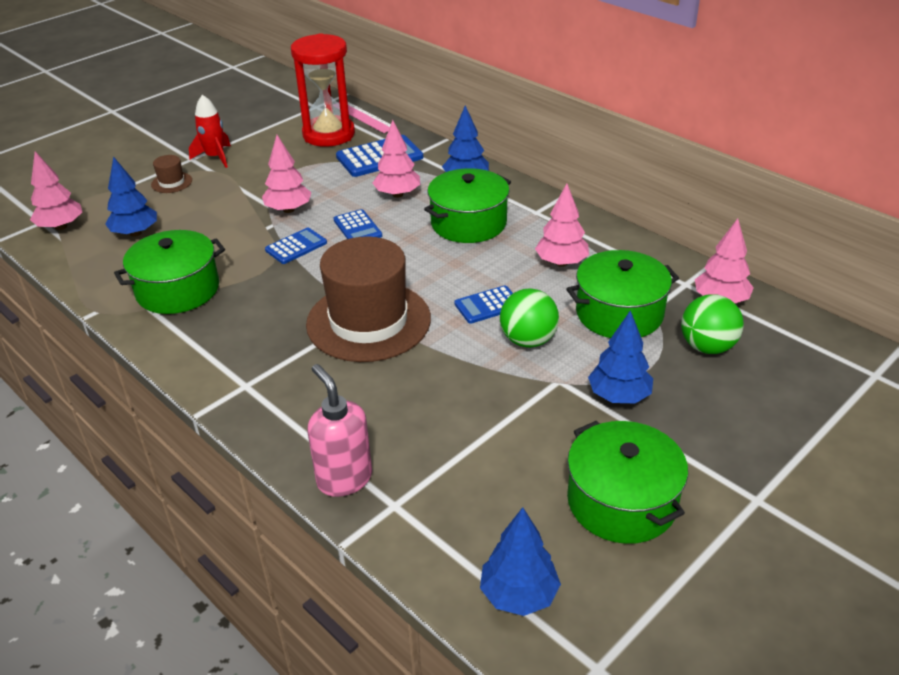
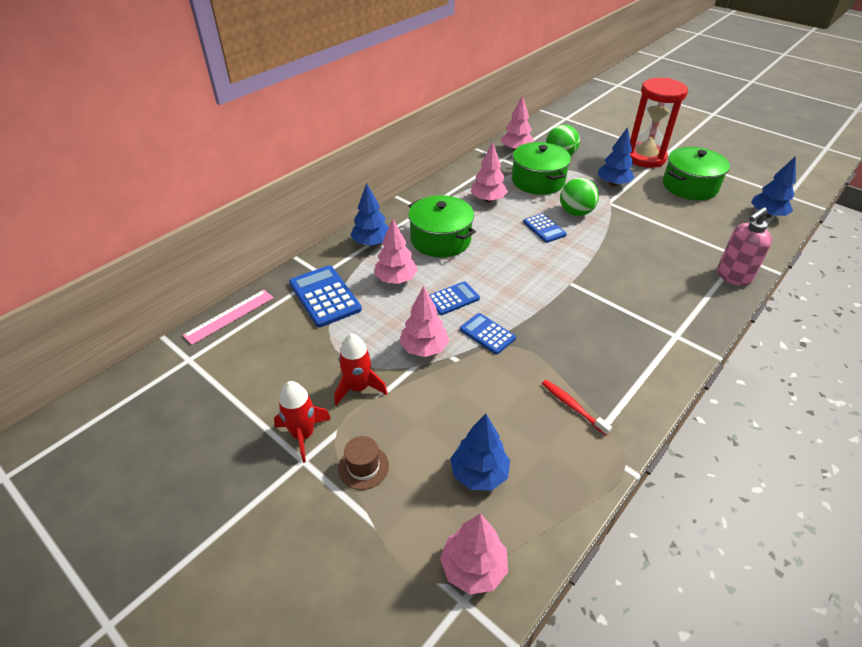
camera: 95 degrees left, 5 degrees up
(178, 290) = (572, 406): green pot -> red toothbrush
(253, 178) = (358, 388): none -> red rocket
(329, 135) = (266, 339): red hourglass -> red hourglass (645, 158)
(368, 321) = (579, 280): brown hat -> none

